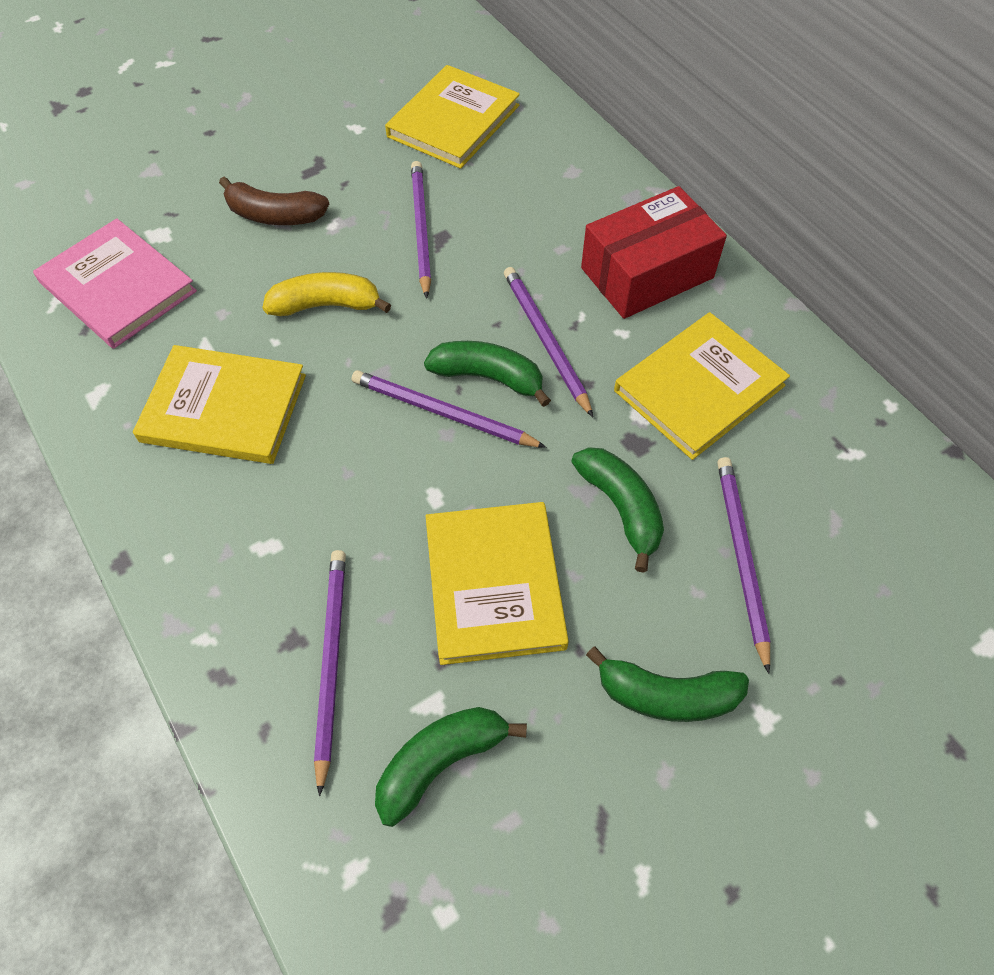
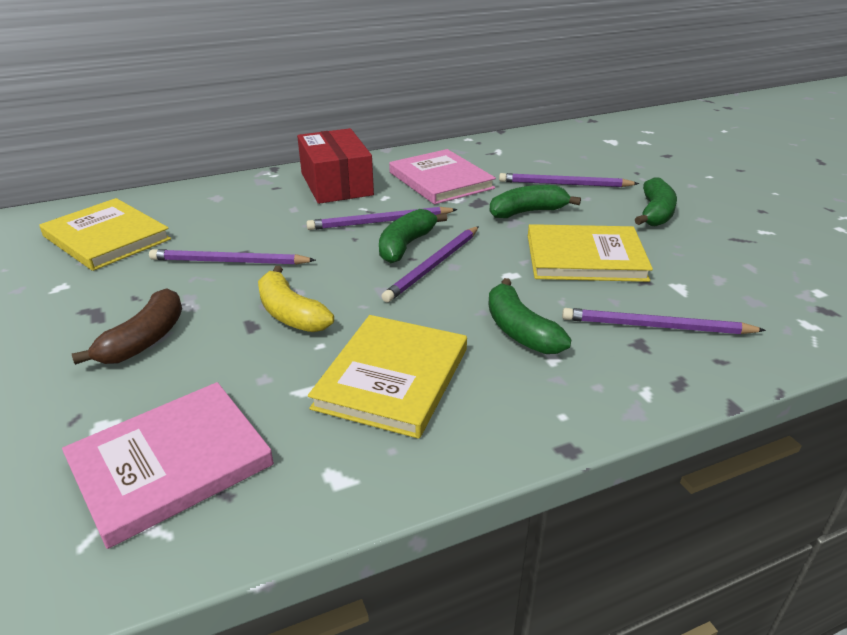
camera: 80 degrees left, 25 degrees down
(326, 305) = (290, 313): yellow banana -> yellow banana turned 45 degrees counterclockwise
(441, 762) = (720, 286): green banana -> green banana (520, 330)
(699, 388) = (440, 180): yellow book -> pink book

